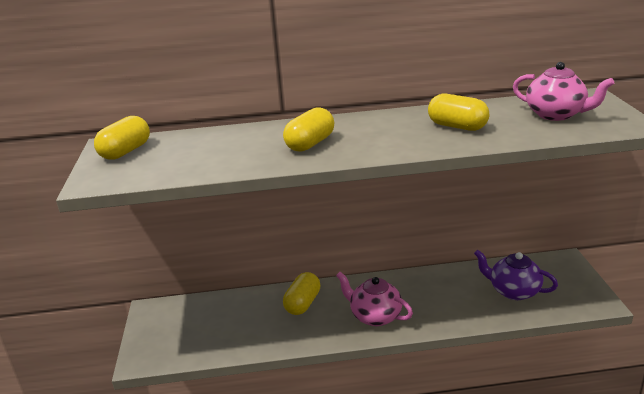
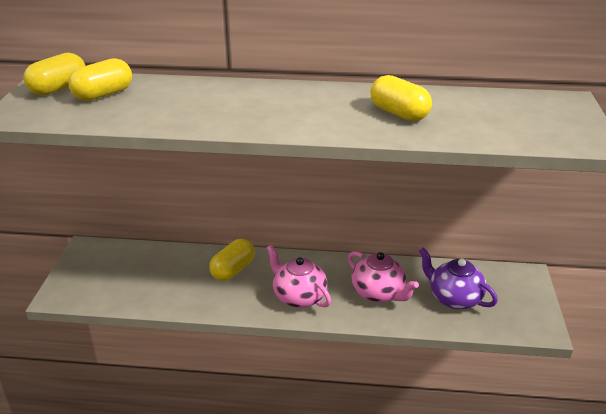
camera: 10 degrees right, 5 degrees up
(310, 144) = (237, 109): yellow capsule -> yellow capsule (103, 94)
(556, 114) = (515, 116): pink teapot -> pink teapot (378, 293)

